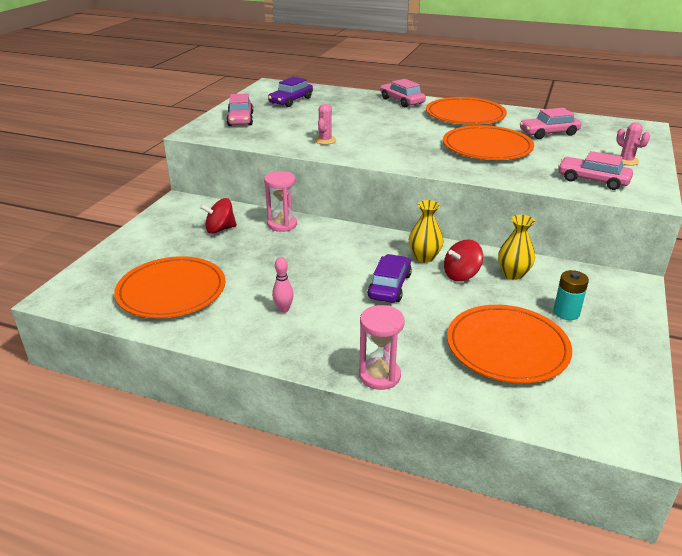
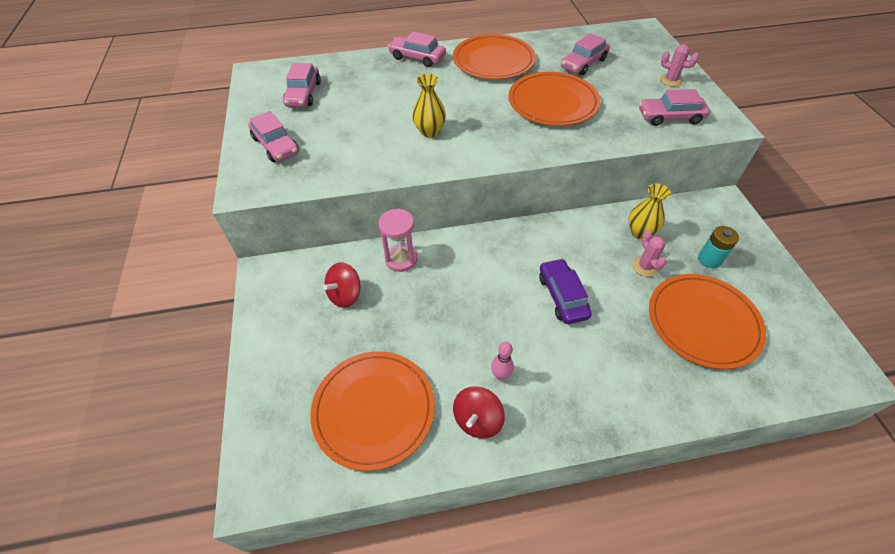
camera: 30 degrees left, 20 degrees up
(291, 100) = (303, 94): purple car -> pink car
(325, 140) = (399, 148): pink cactus -> pink cactus (645, 267)
(379, 376) = (644, 412): pink hourglass -> none
(424, 257) = (559, 245): yellow vase -> yellow vase (429, 131)
(461, 275) = (604, 253): red spinning top -> red spinning top (477, 420)

